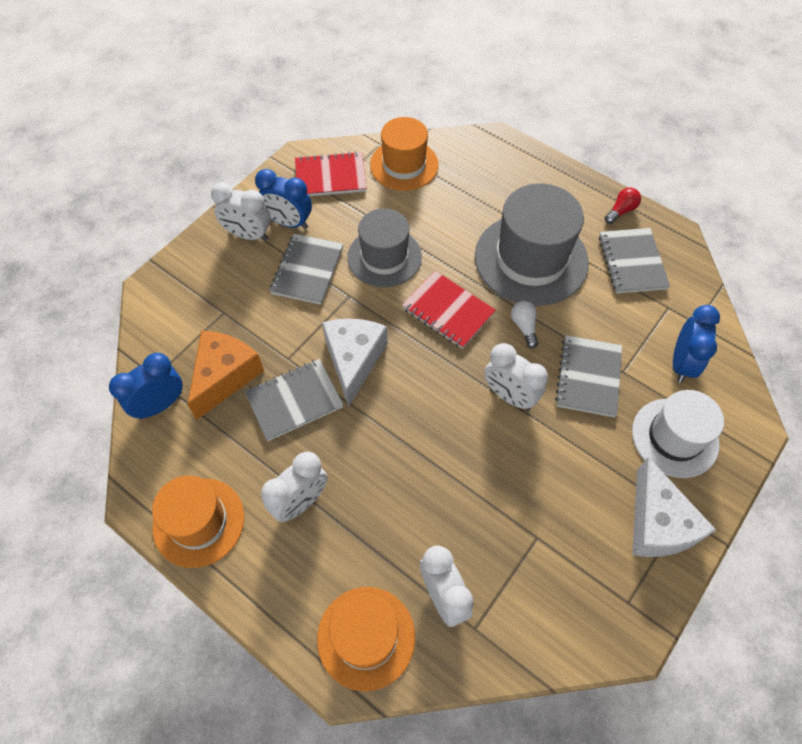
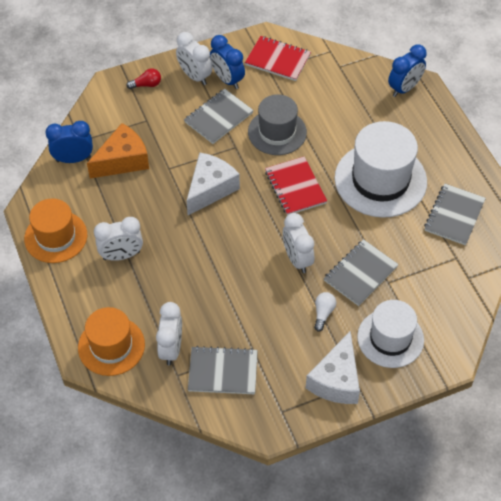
camera: 30 degrees right, 5 degrees down
(294, 401) = (156, 195): grey notebook -> grey notebook (223, 372)
(404, 165) = (337, 74): orange hat -> none
(524, 327) = (340, 221): white light bulb -> white light bulb (323, 313)
(531, 259) = (380, 180): grey hat -> white hat
(621, 211) = (476, 177): red light bulb -> red light bulb (146, 85)
(681, 363) = (434, 297): blue clock -> blue clock (404, 88)

